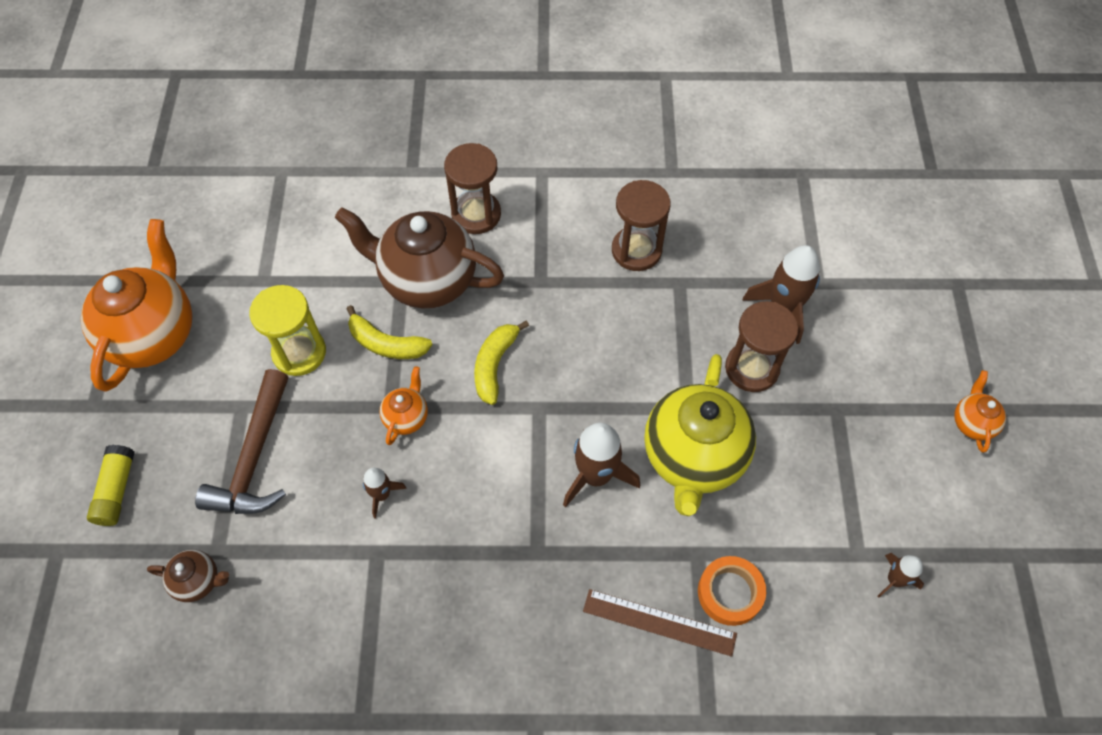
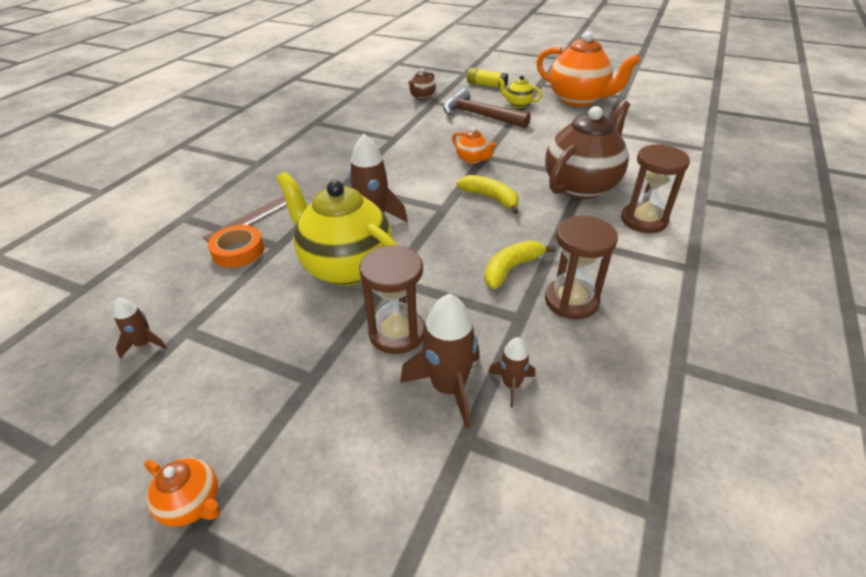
camera: 115 degrees right, 20 degrees down
(194, 414) = (518, 104): none -> yellow teapot
(299, 353) = (543, 135): yellow hourglass -> none
(382, 495) = (427, 144): brown rocket -> brown rocket (511, 384)
(386, 344) = (533, 162): yellow banana -> yellow banana (511, 269)

